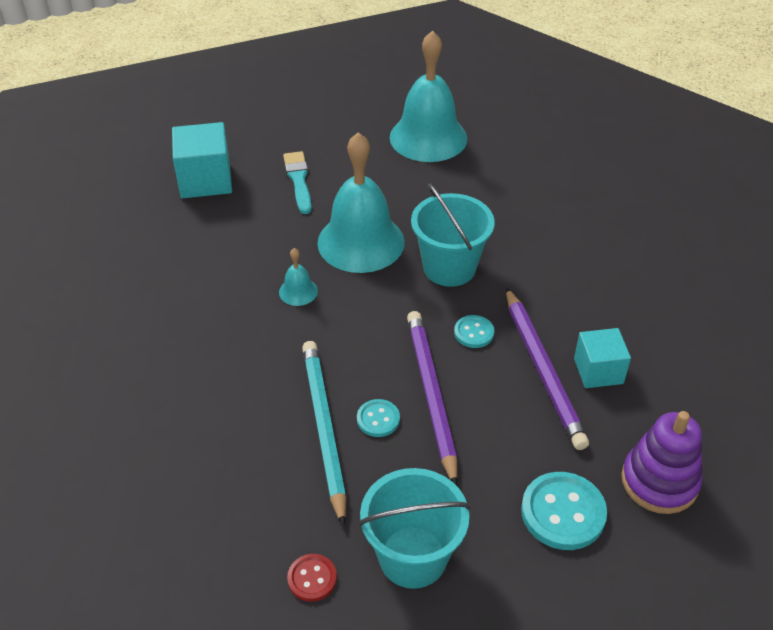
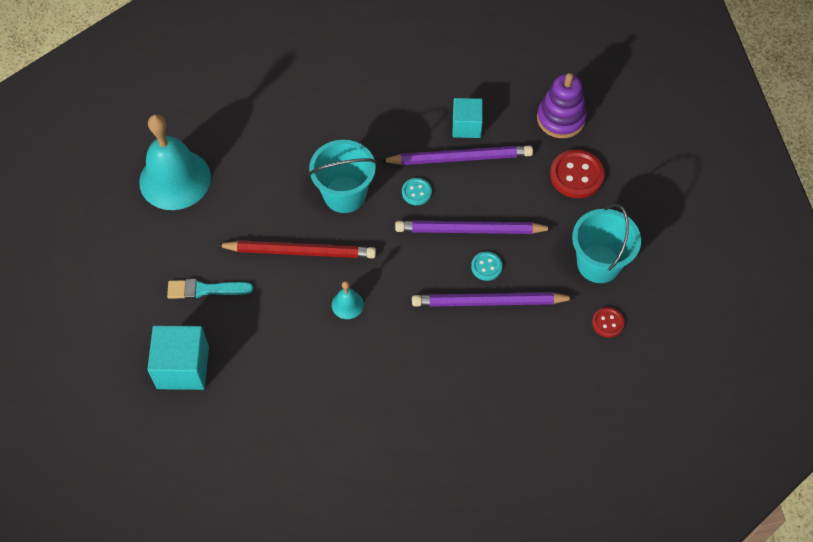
camera: 80 degrees left, 15 degrees up
(324, 429) = (489, 302): turquoise pencil -> purple pencil
(361, 242) = (299, 252): turquoise bell -> red pencil
(563, 512) = (576, 175): turquoise button -> red button

